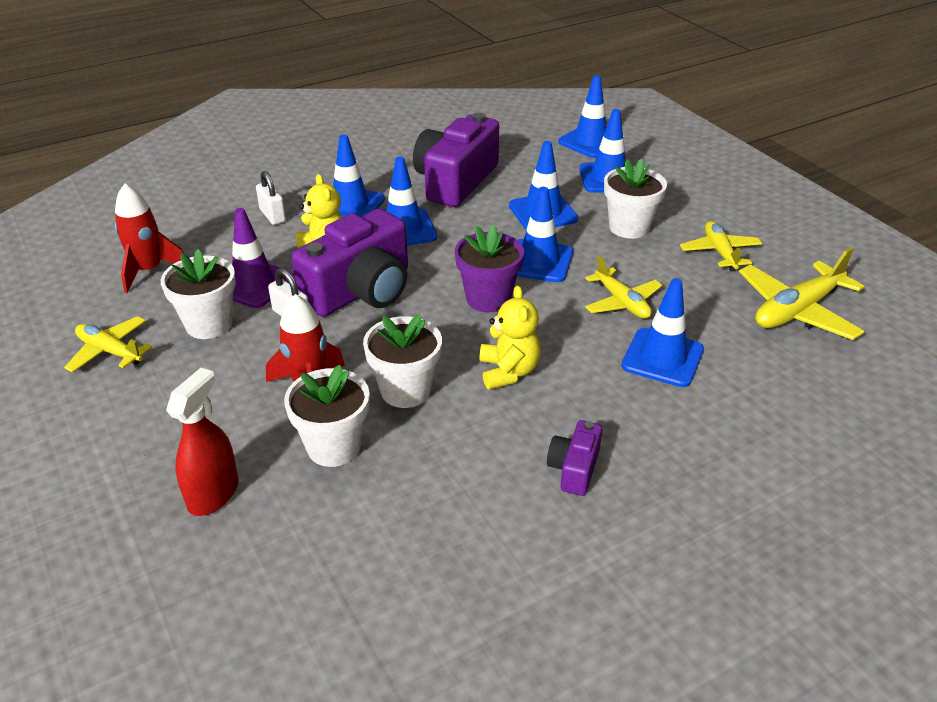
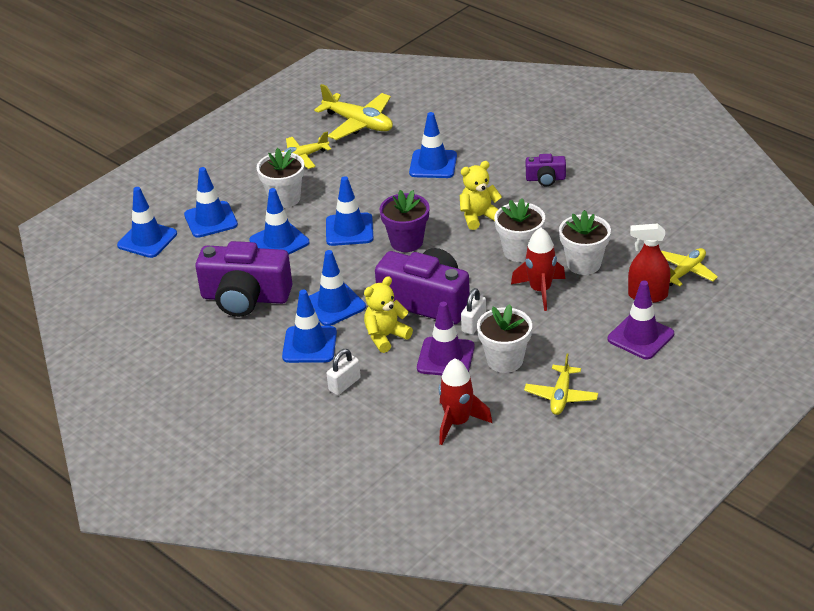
camera: 105 degrees left, 0 degrees up
(139, 455) = (640, 337): none -> purple traffic cone
(622, 302) = (382, 187): yellow plane -> yellow plane (685, 272)

